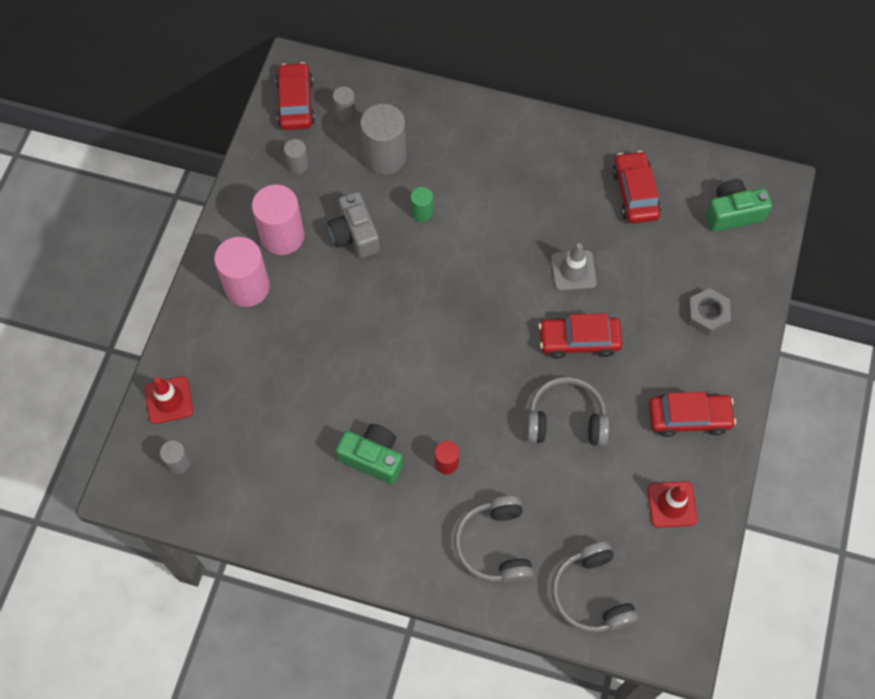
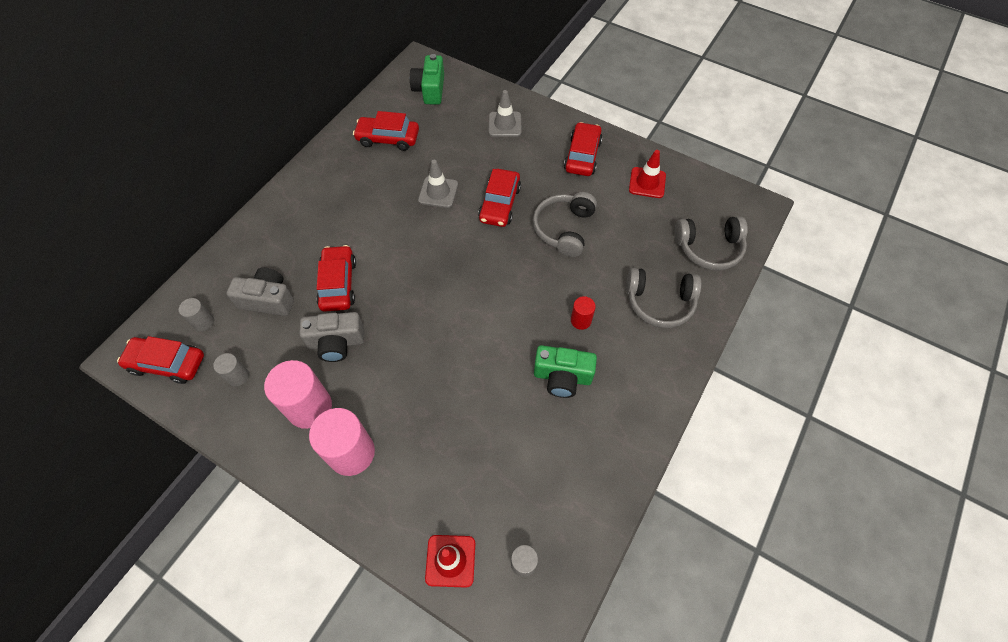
camera: 75 degrees left, 5 degrees down
(373, 458) = (562, 377): green camera -> green camera turned 120 degrees counterclockwise
(385, 157) = (268, 300): grey cylinder -> grey camera
(422, 212) = (338, 284): green cylinder -> red car
(707, 314) = (505, 124): grey nut -> grey traffic cone

